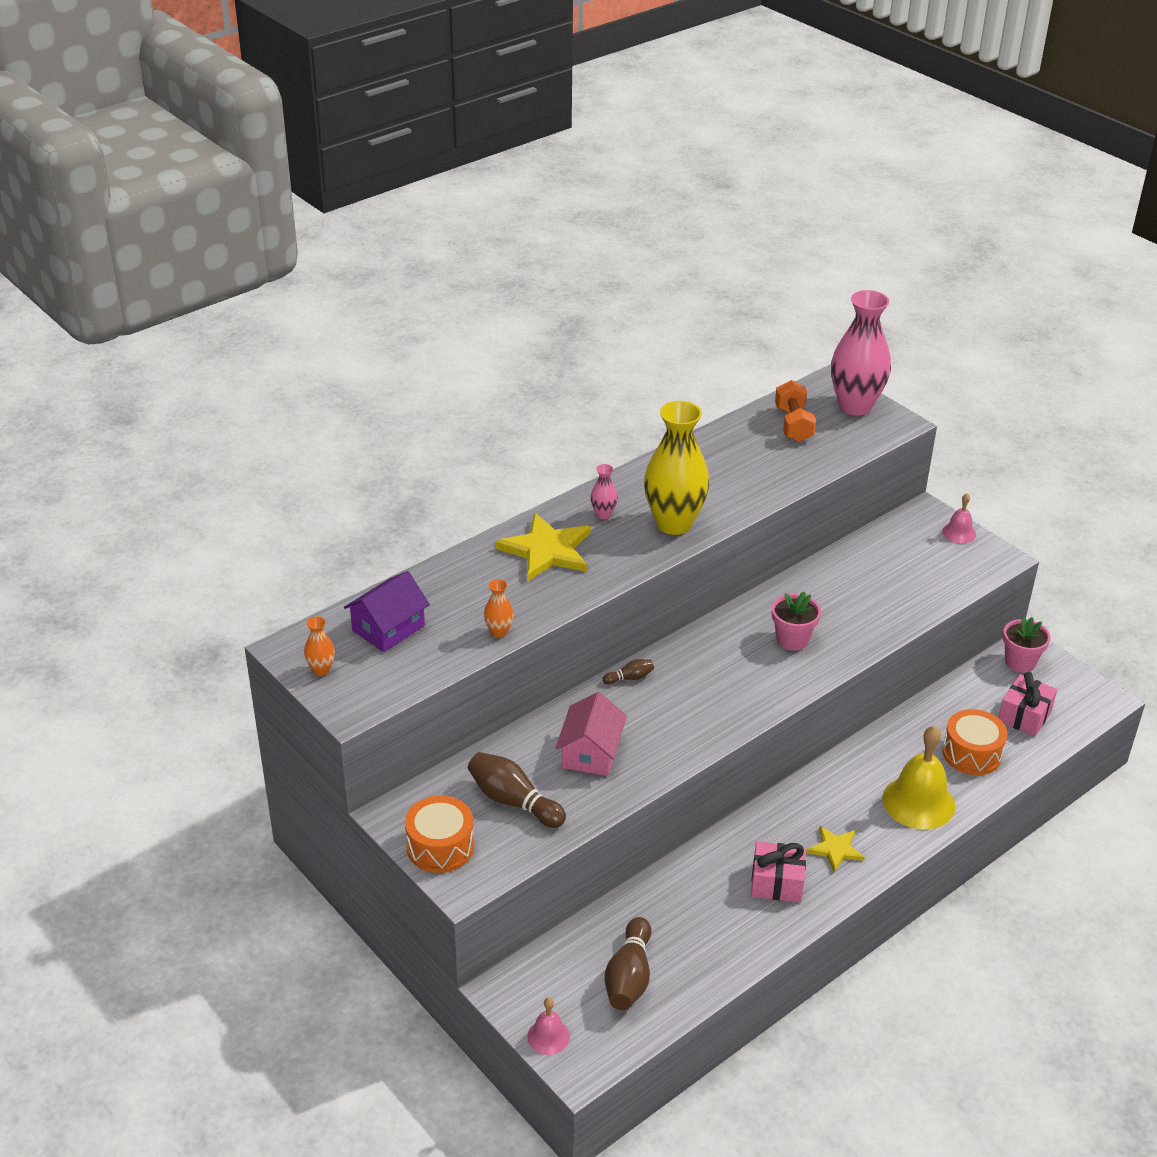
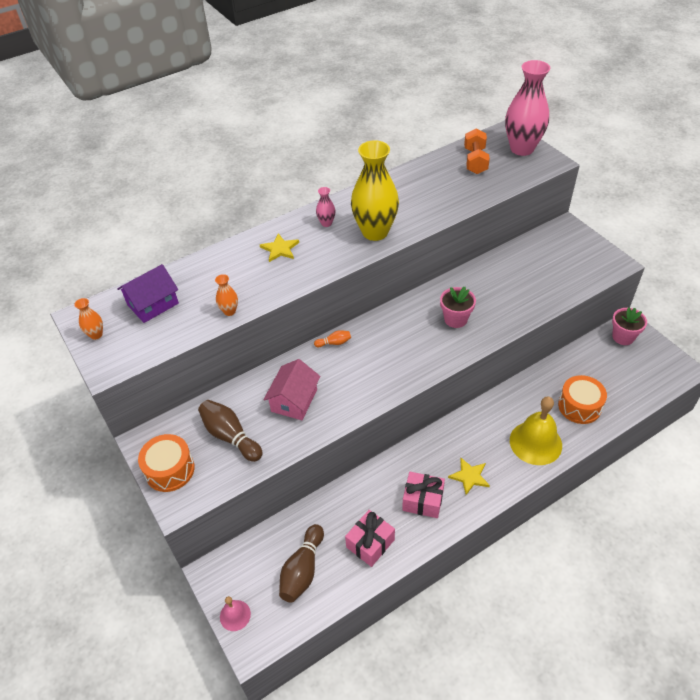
camera: 10 degrees right, 10 degrees up
(547, 550) = (280, 249): yellow star -> yellow star, size x0.56
(630, 678) = (334, 343): brown bowling pin -> orange bowling pin
(959, 533) = (588, 243): pink bell -> none
(1024, 716) = (621, 379): pink gift -> pink gift (370, 543)

